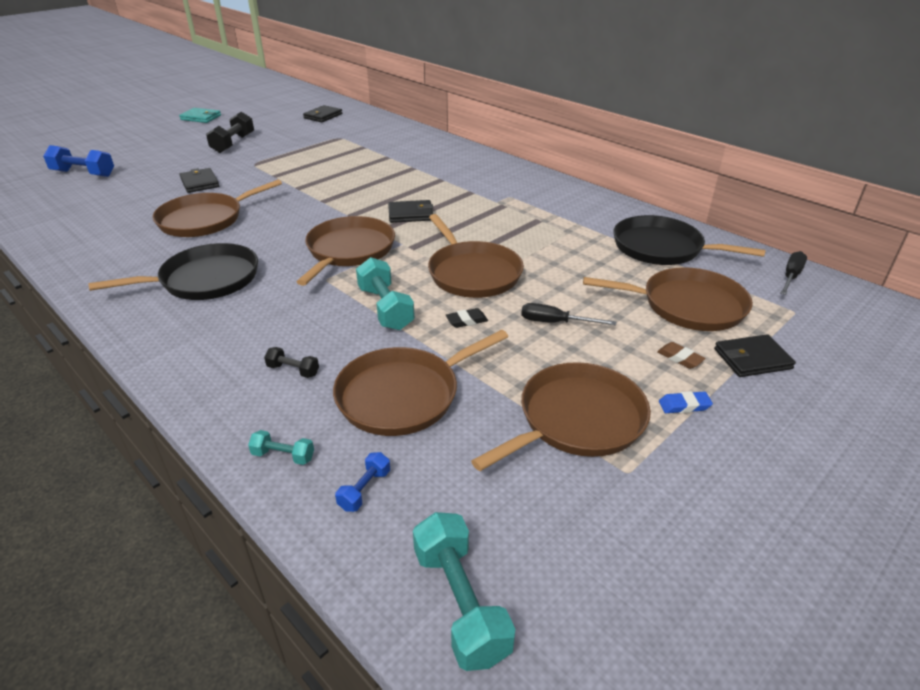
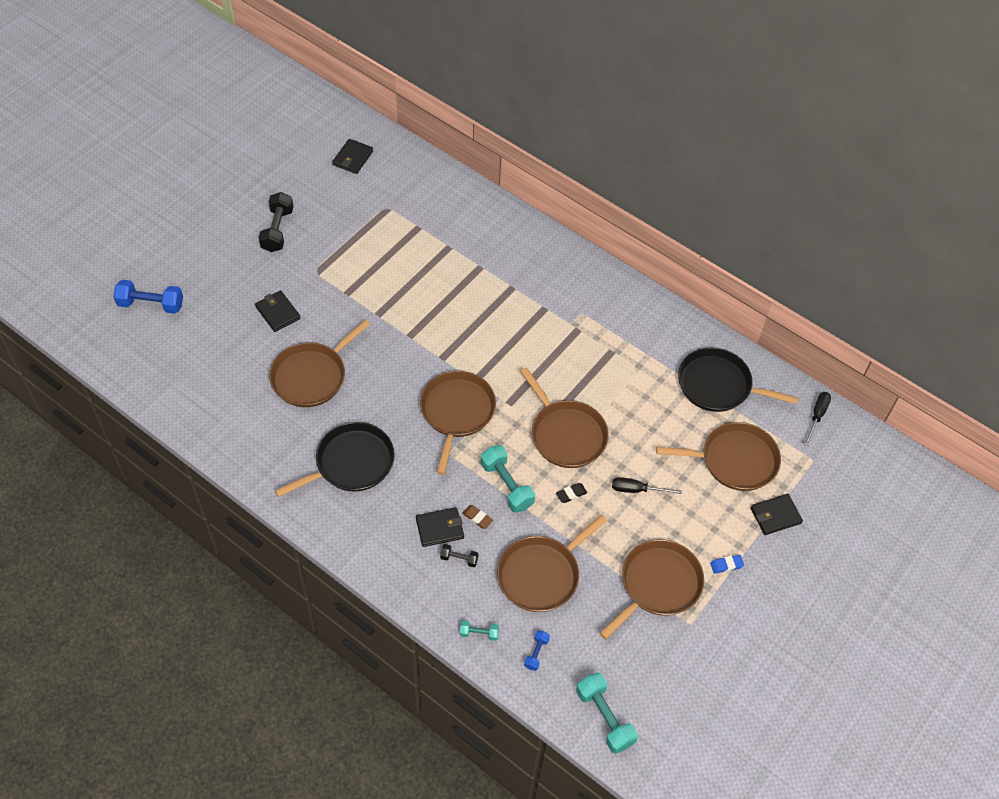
camera: 10 degrees left, 20 degrees up
(201, 117) = (214, 171): turquoise wallet -> none
(410, 214) = (496, 351): black wallet -> black wallet (440, 528)
(680, 358) = (726, 520): brown eraser -> brown eraser (477, 518)

